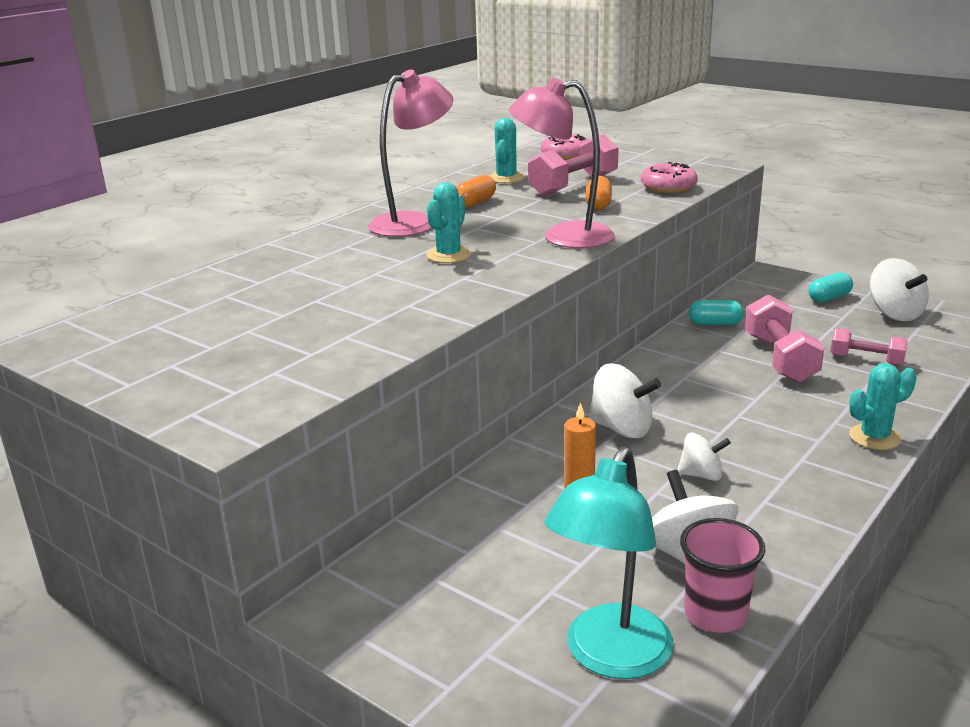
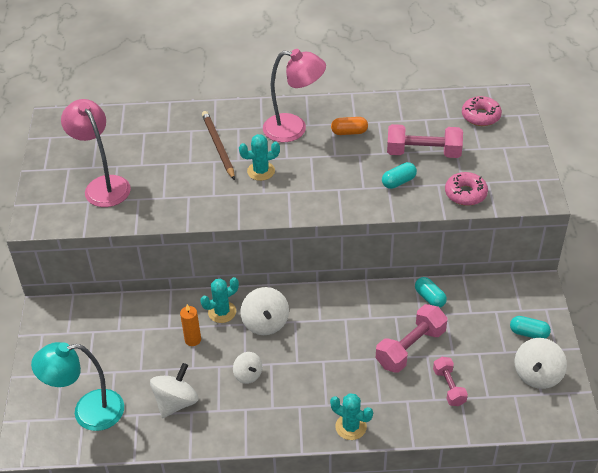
camera: 50 degrees right, 20 degrees up
(354, 263) = (218, 146): none -> brown pencil
(506, 178) = (405, 118): turquoise cactus -> turquoise cactus (222, 312)
(563, 236) = (331, 196): pink lamp -> pink lamp (103, 185)
(598, 205) = (398, 182): orange capsule -> turquoise capsule
(715, 614) = (141, 431): pink cup -> none

